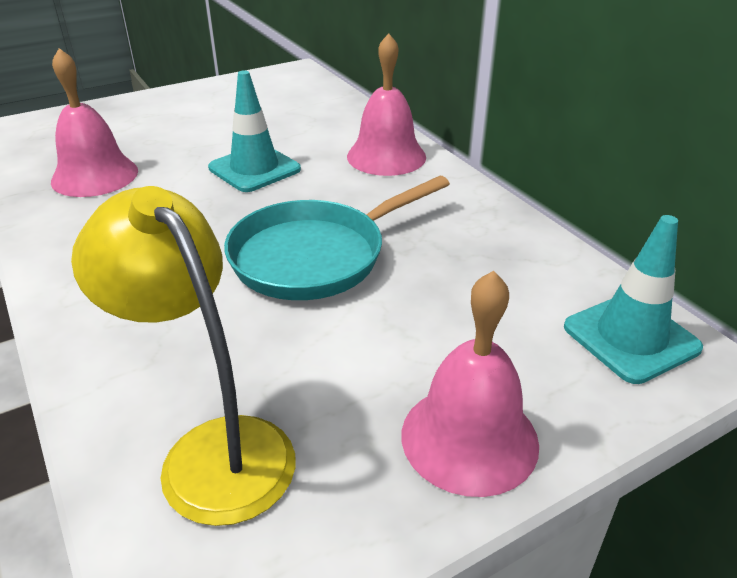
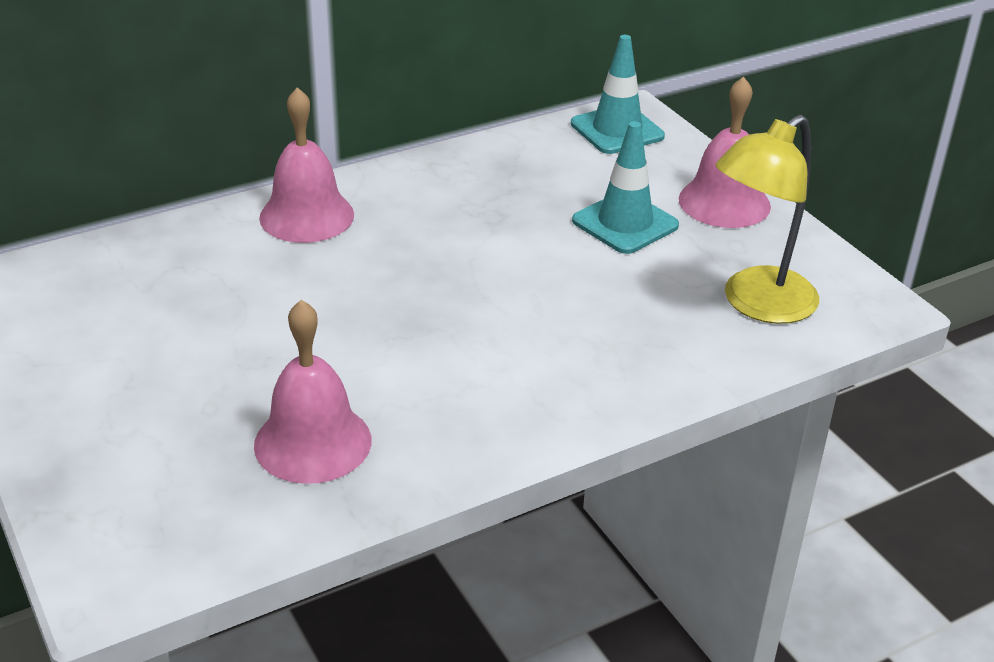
camera: 90 degrees left, 0 degrees up
(254, 169) = (319, 308): turquoise traffic cone -> turquoise traffic cone (625, 223)
(316, 256) = (511, 262): turquoise pan -> none

